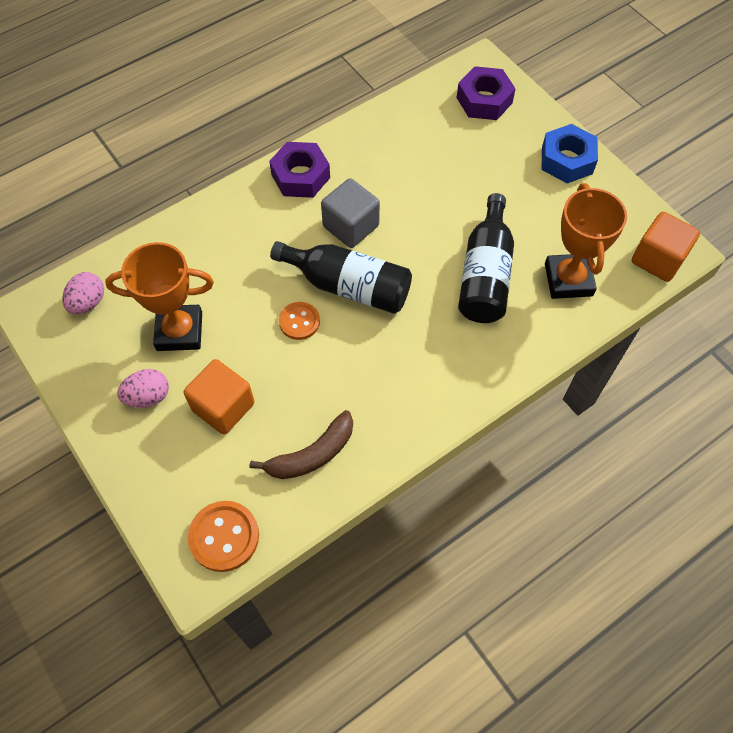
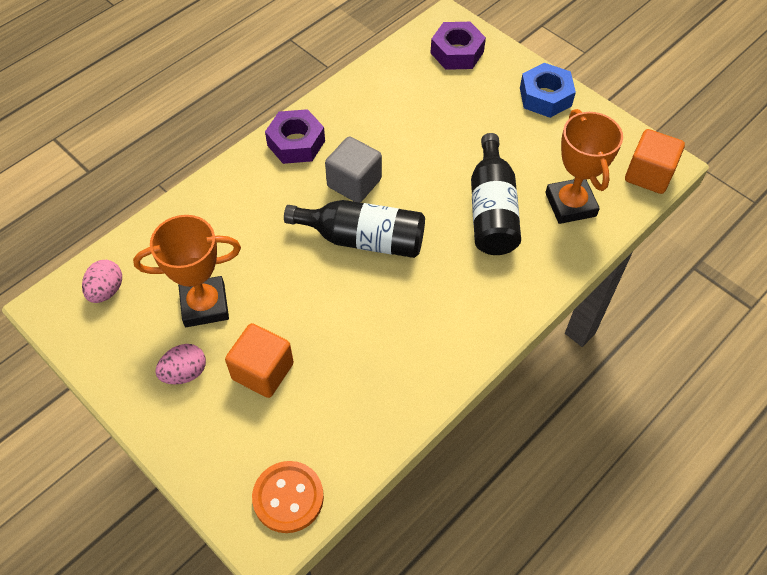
camera: 10 degrees left, 5 degrees down
(299, 322) = (322, 279): orange button -> none
(312, 454) = (360, 404): brown banana -> none

